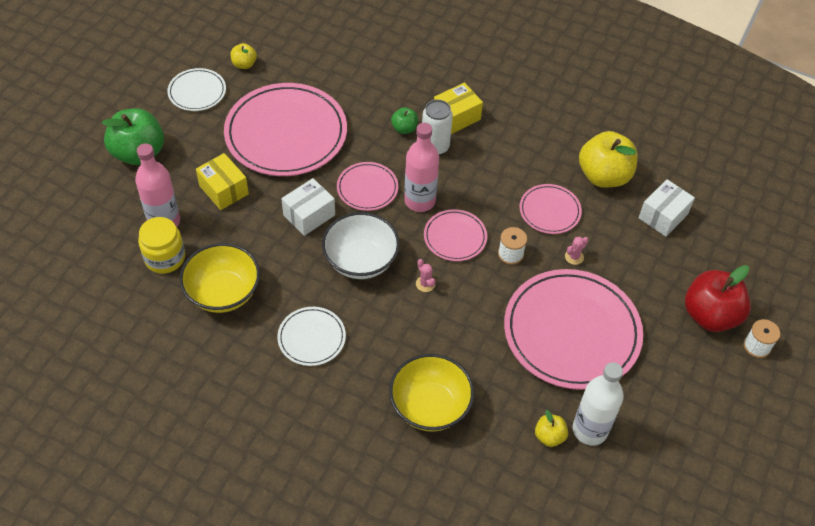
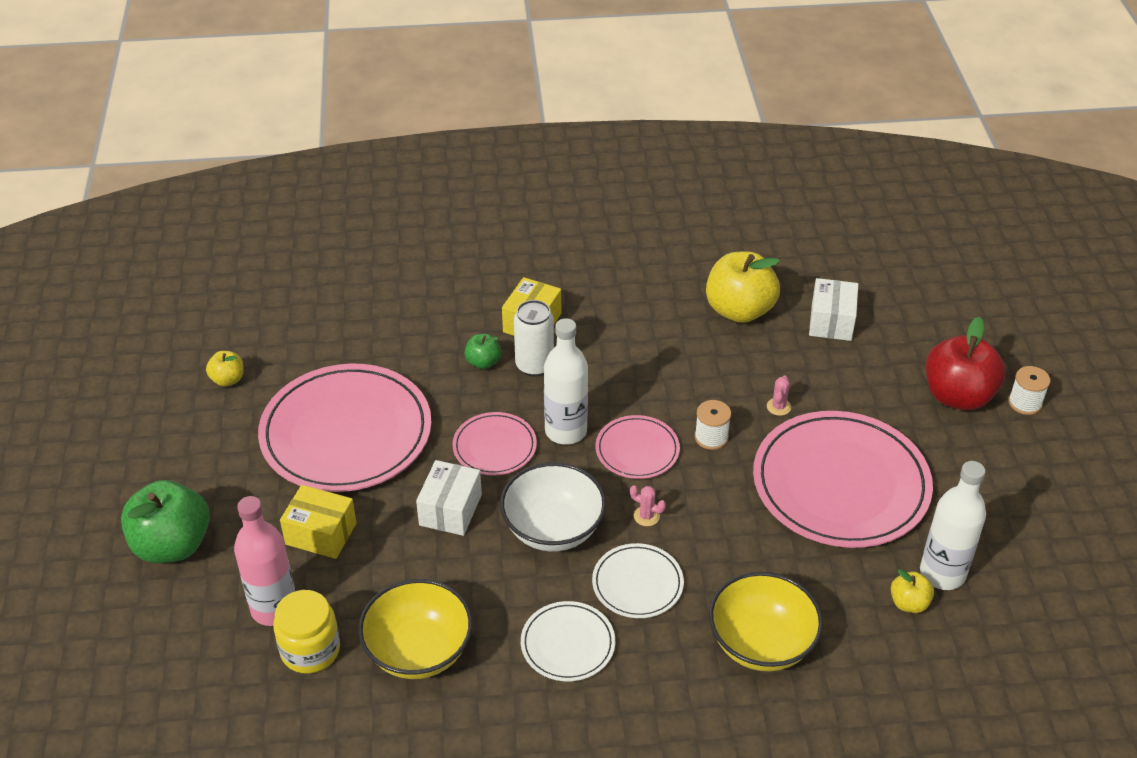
camera: 30 degrees left, 10 degrees down
(197, 92) = (192, 438): white plate -> white plate (637, 583)
(419, 201) = (566, 431): pink bottle -> white bottle
(549, 211) = (714, 372): pink plate -> none

